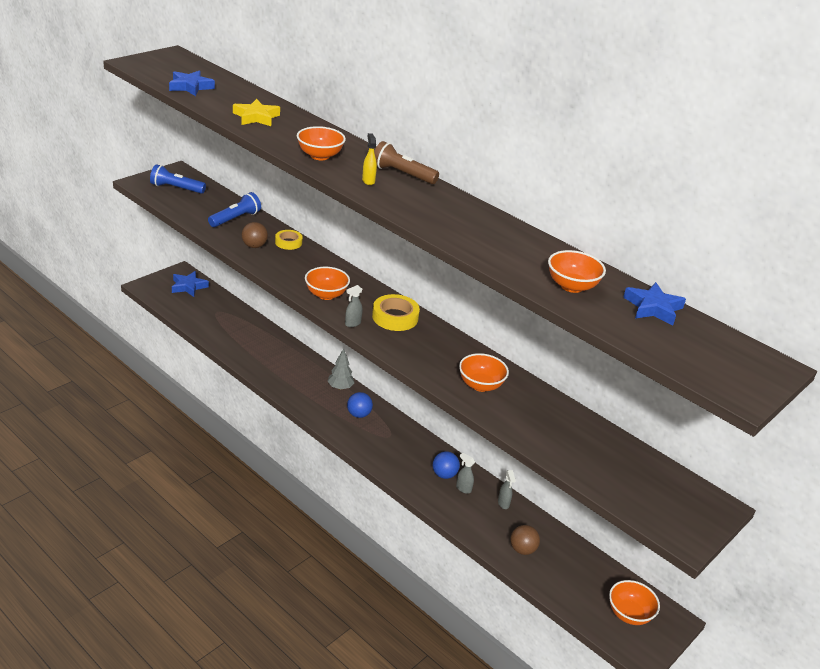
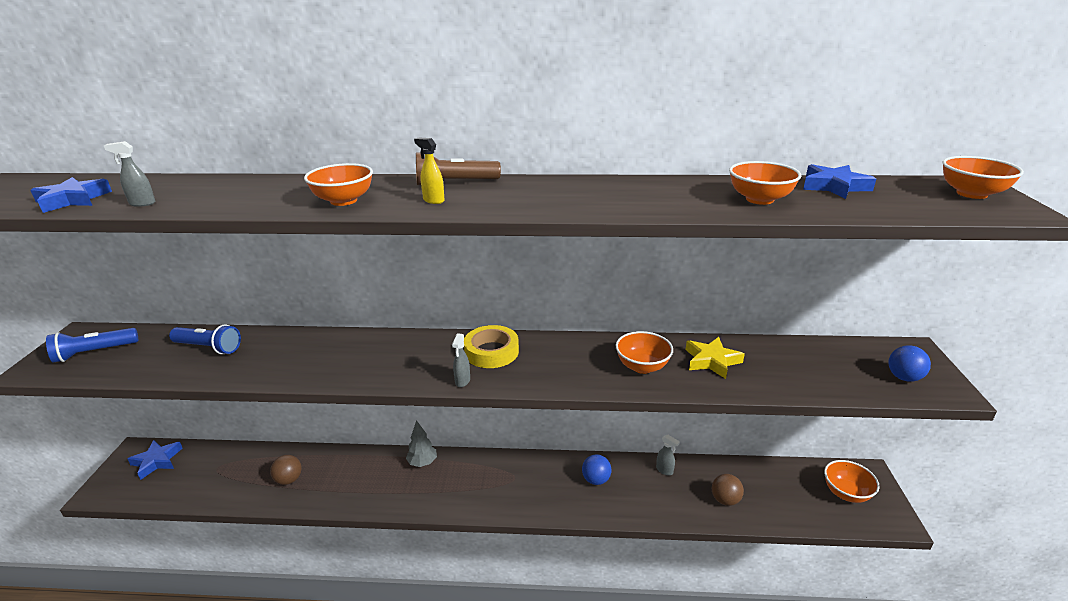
camera: 35 degrees left, 5 degrees down
(235, 219) = (208, 348): blue flashlight -> blue flashlight turned 105 degrees clockwise
(254, 246) = (263, 363): brown ball -> brown ball (289, 479)
(256, 117) = (209, 197): yellow star -> yellow star (711, 361)
(288, 242) = (298, 341): yellow tape -> none
(326, 295) = (400, 369): orange bowl -> orange bowl (971, 194)
(359, 414) = (467, 477): blue ball -> blue ball (904, 377)
(463, 488) = (623, 481): grey spray bottle -> grey spray bottle (142, 203)

